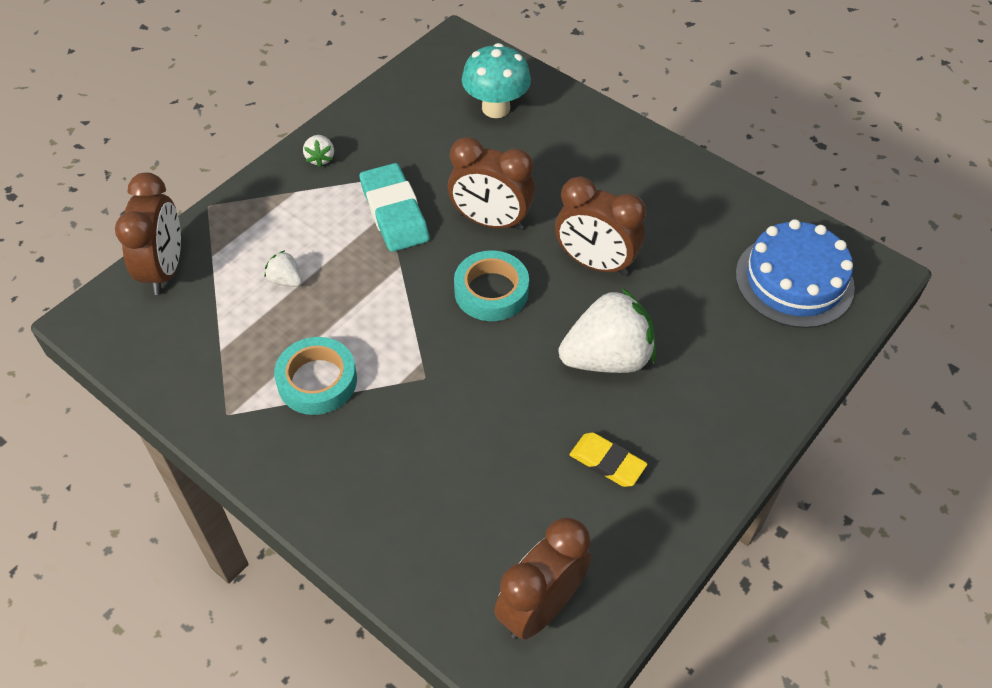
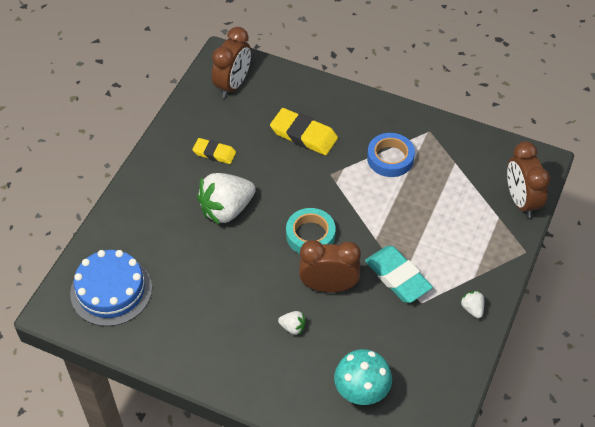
camera: 165 degrees right, 0 degrees up
(286, 280) = (442, 212): white strawberry -> white strawberry (293, 327)
(317, 381) = (390, 158): turquoise tape -> blue tape
(442, 459) = (303, 135): none -> yellow eraser
(595, 263) = (248, 271): brown clock -> none

